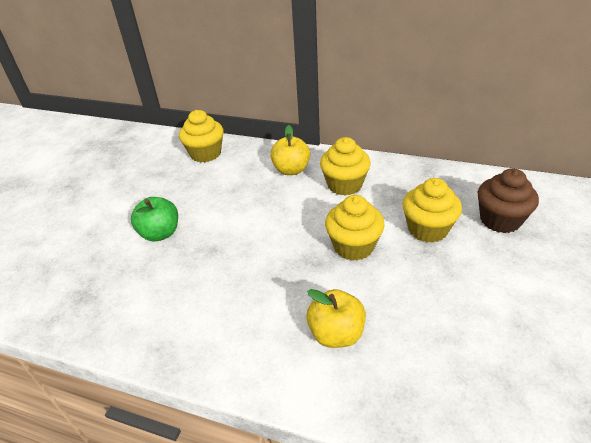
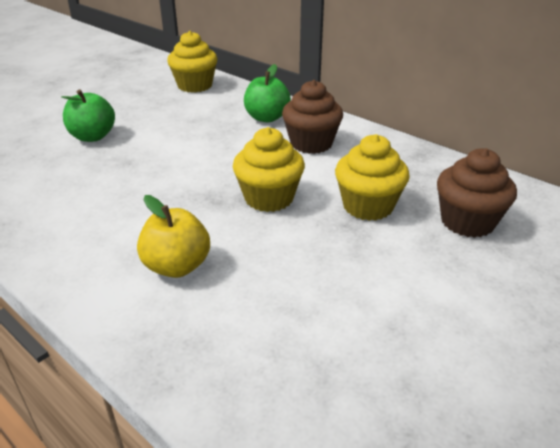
camera: 20 degrees right, 5 degrees down
(291, 170) = (266, 118): yellow apple -> green apple
(344, 185) = (311, 143): yellow cupcake -> brown cupcake

